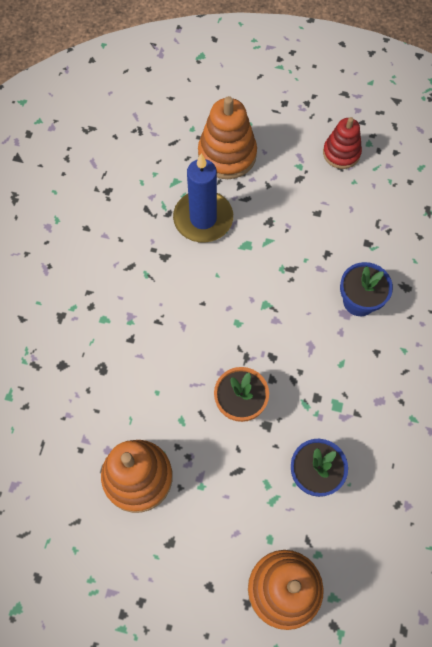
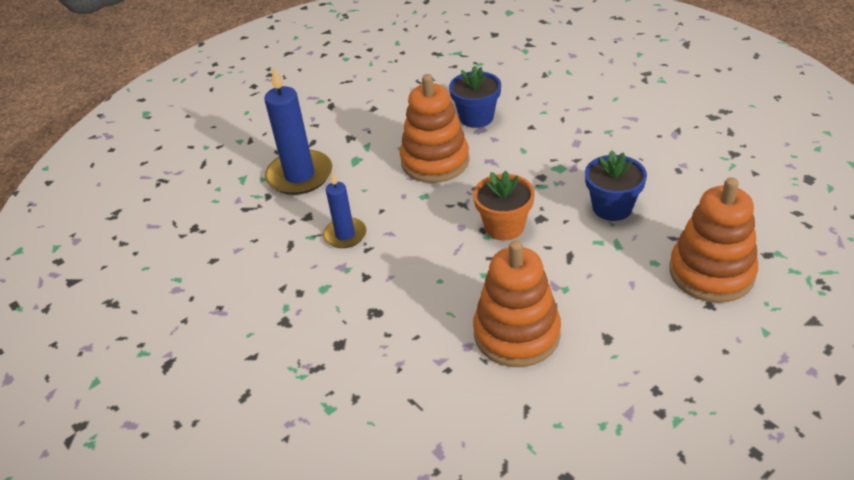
camera: 50 degrees left, 25 degrees down
(162, 296) = (345, 235): none -> blue candle
(227, 155) = (257, 136): orange stacking toy -> orange stacking toy (435, 161)
(341, 153) = (336, 75): red stacking toy -> none

